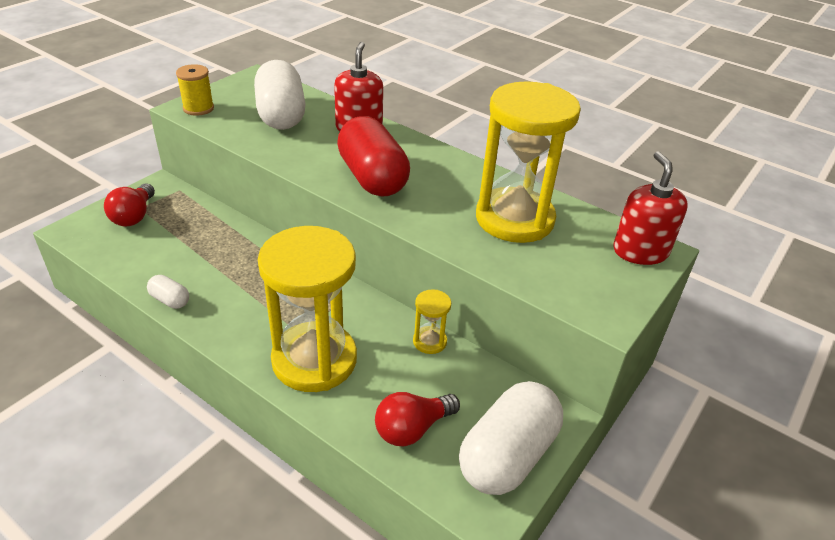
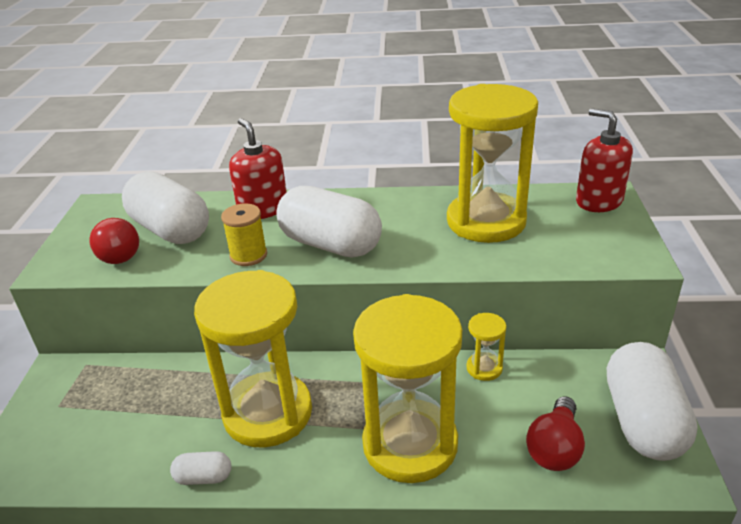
camera: 30 degrees left, 5 degrees down
(134, 216) = (61, 417): red light bulb -> red light bulb (118, 253)
(198, 108) = (70, 262): yellow spool -> yellow spool (248, 255)
(249, 283) = (268, 413): none -> yellow hourglass
(372, 178) = (330, 245): red capsule -> white capsule

